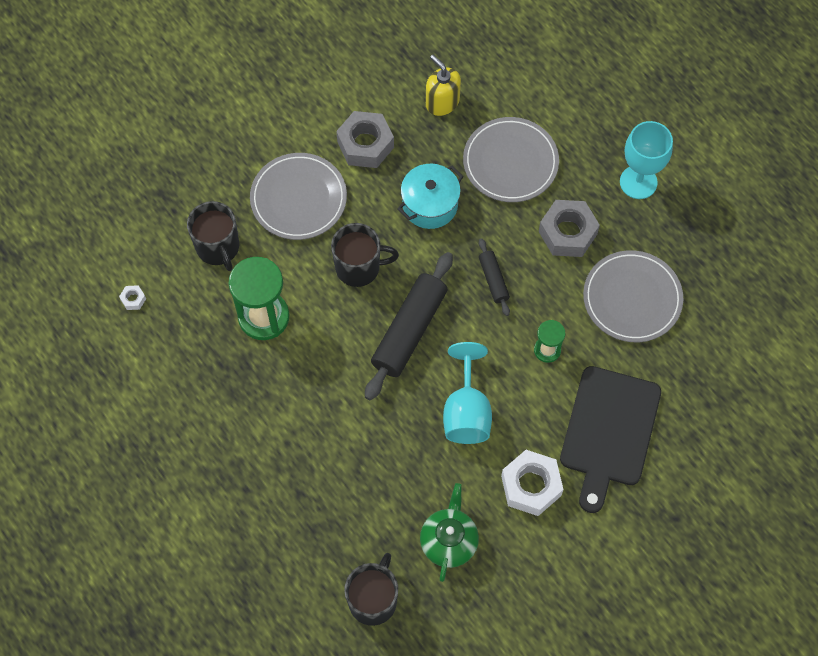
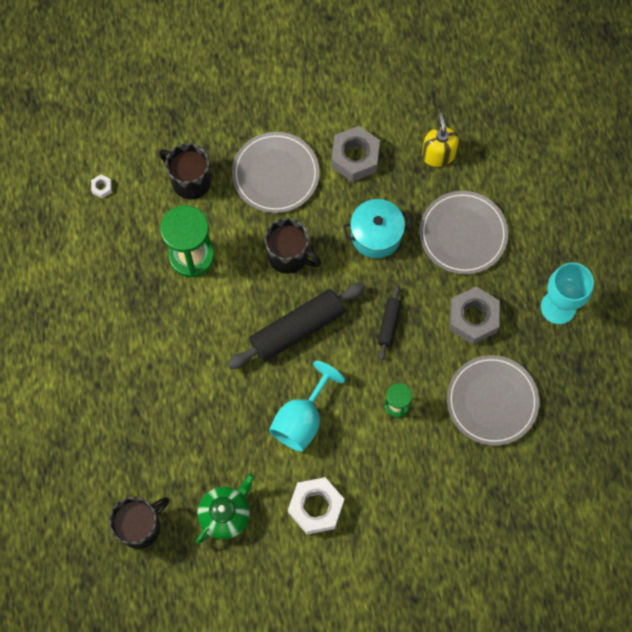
camera: 30 degrees right, 5 degrees up
(218, 248) = (190, 181): black mug -> black mug turned 120 degrees clockwise
(609, 432) = (404, 499): black cutting board -> none

